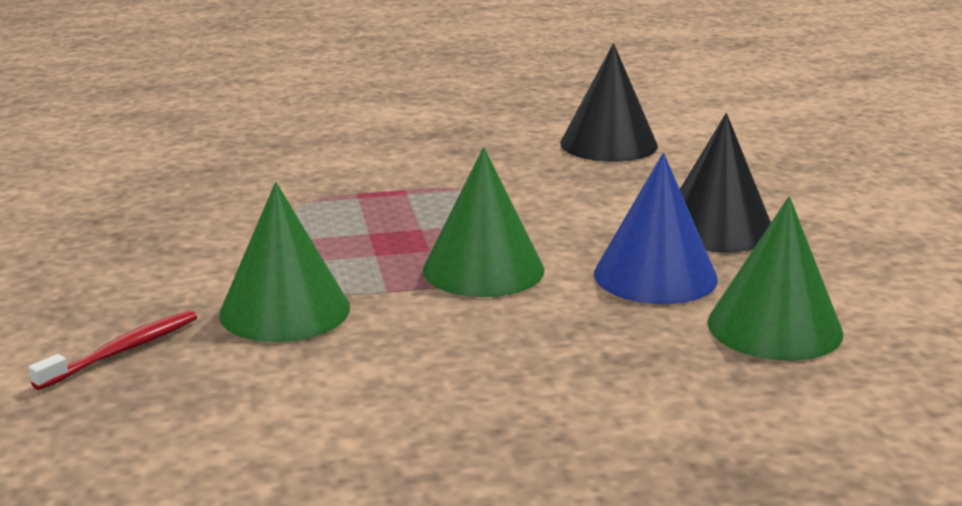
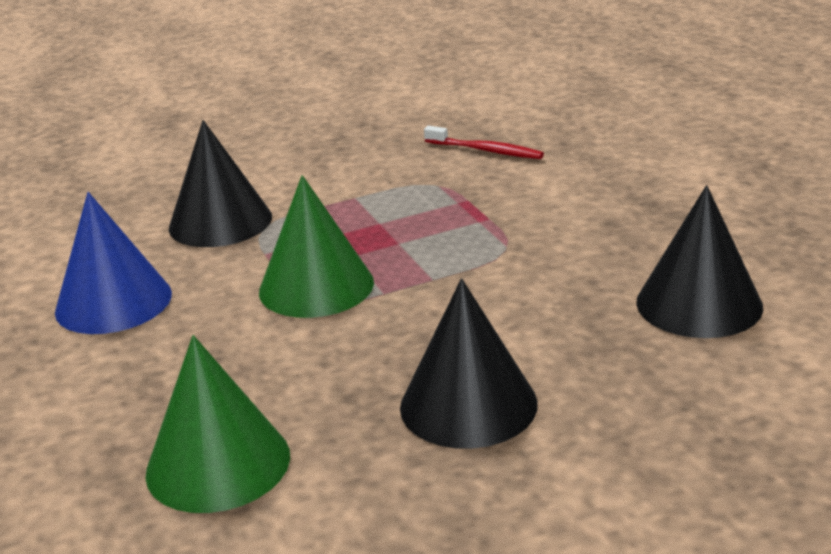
camera: 80 degrees right, 5 degrees up
(122, 351) = (152, 185): red toothbrush -> red toothbrush (486, 150)
(285, 310) = (220, 222): green cone -> black cone
(655, 276) = (326, 378): blue cone -> blue cone (113, 302)

